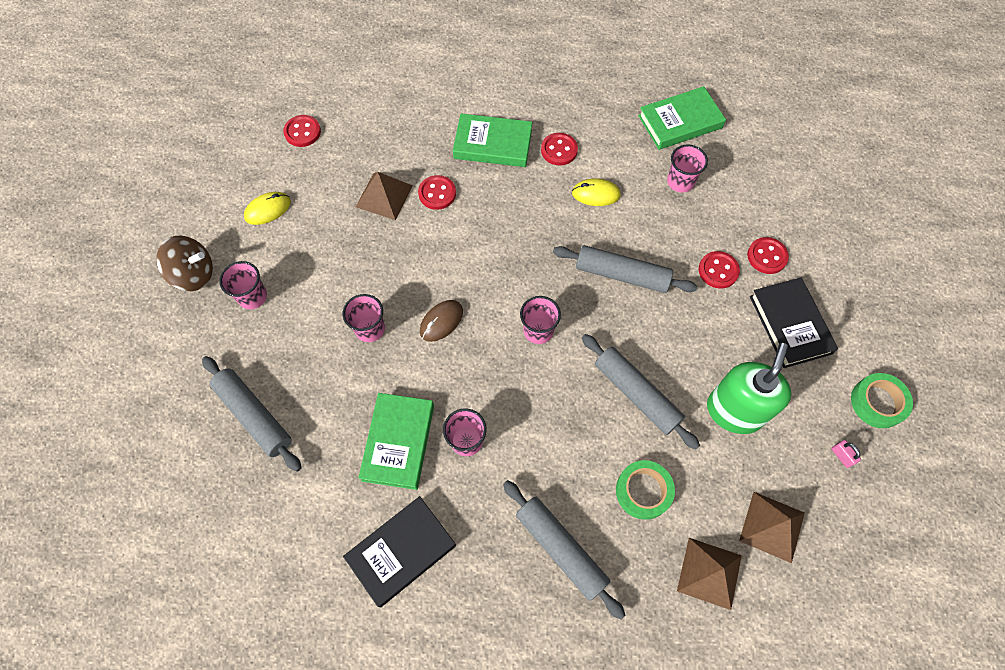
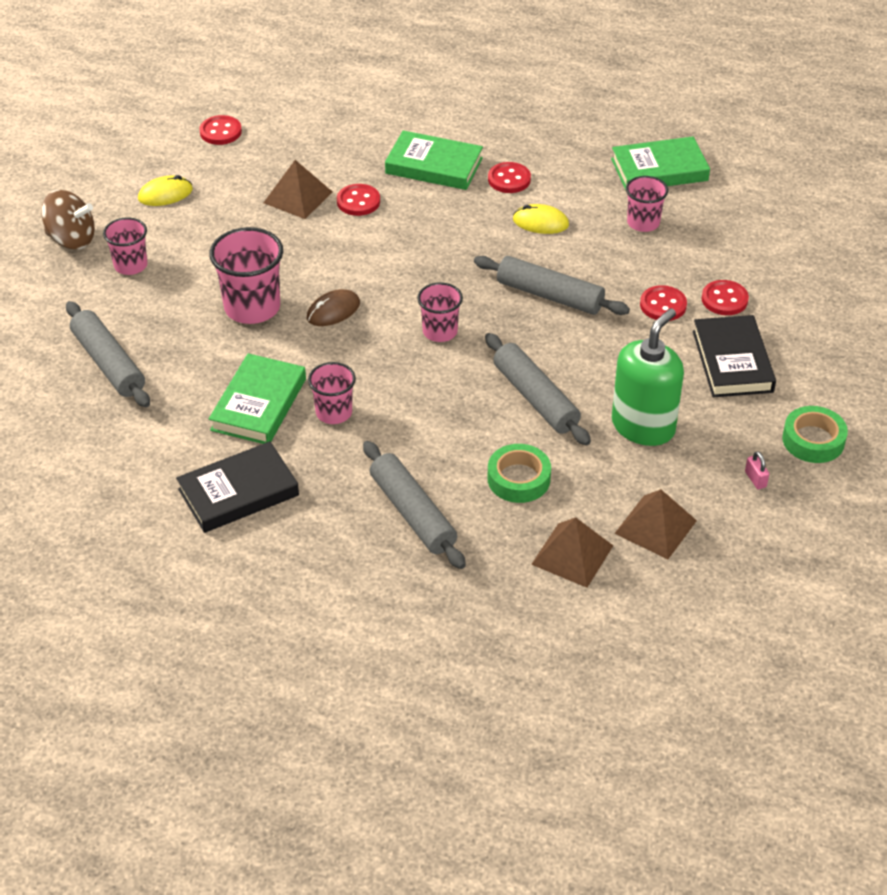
camera: 10 degrees right, 20 degrees down
(370, 329) = (252, 307): pink cup -> pink cup, size x1.63

